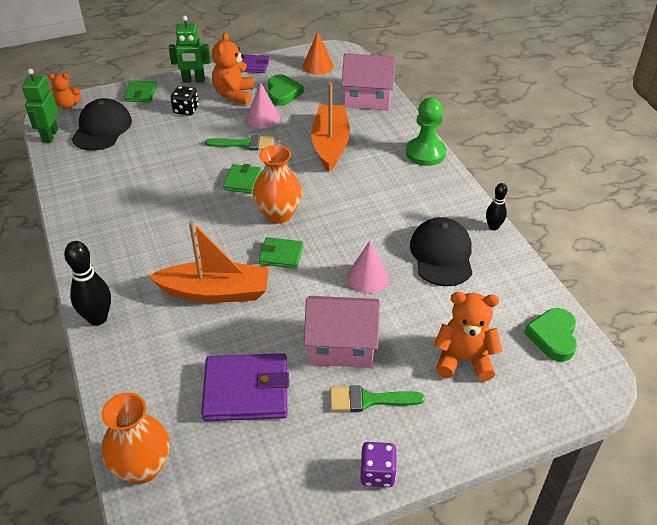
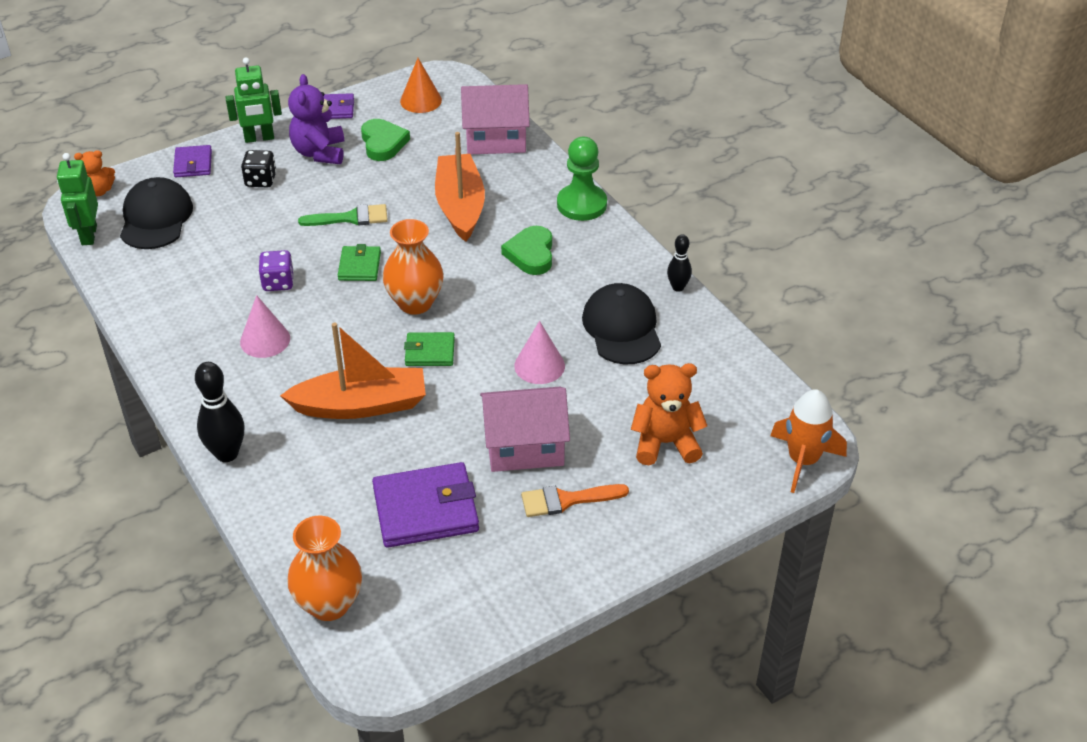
camera: 10 degrees left, 0 degrees up
(141, 93) = (193, 164): green wallet -> purple wallet
(234, 95) = (319, 152): orange teddy bear -> purple teddy bear
(263, 118) = (365, 180): pink cone -> pink cone (265, 340)
(369, 400) = (567, 500): green brush -> orange brush
(377, 473) = (590, 573): purple dice -> purple dice (278, 282)
(553, 336) = (761, 405): green heart -> green heart (531, 254)
(585, 393) = (803, 460): none -> orange rocket

